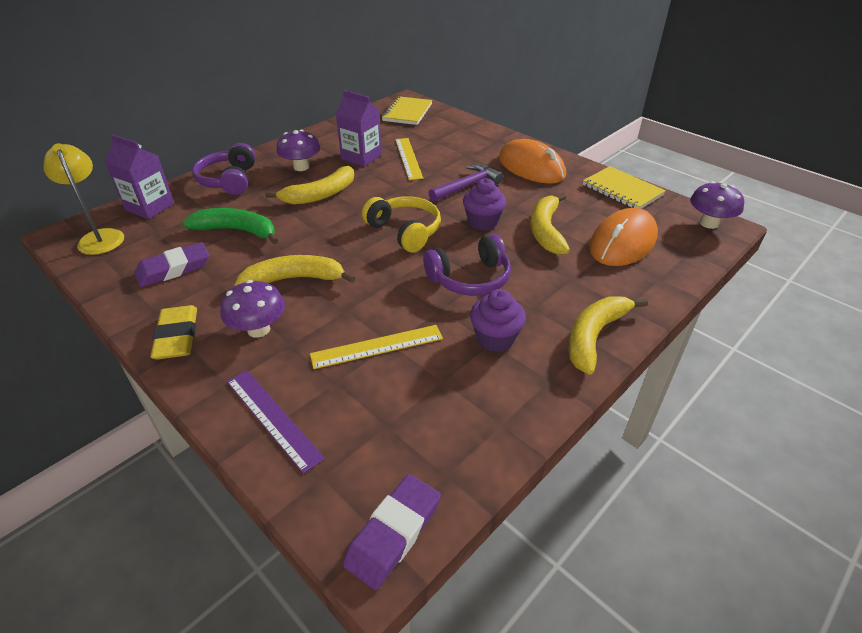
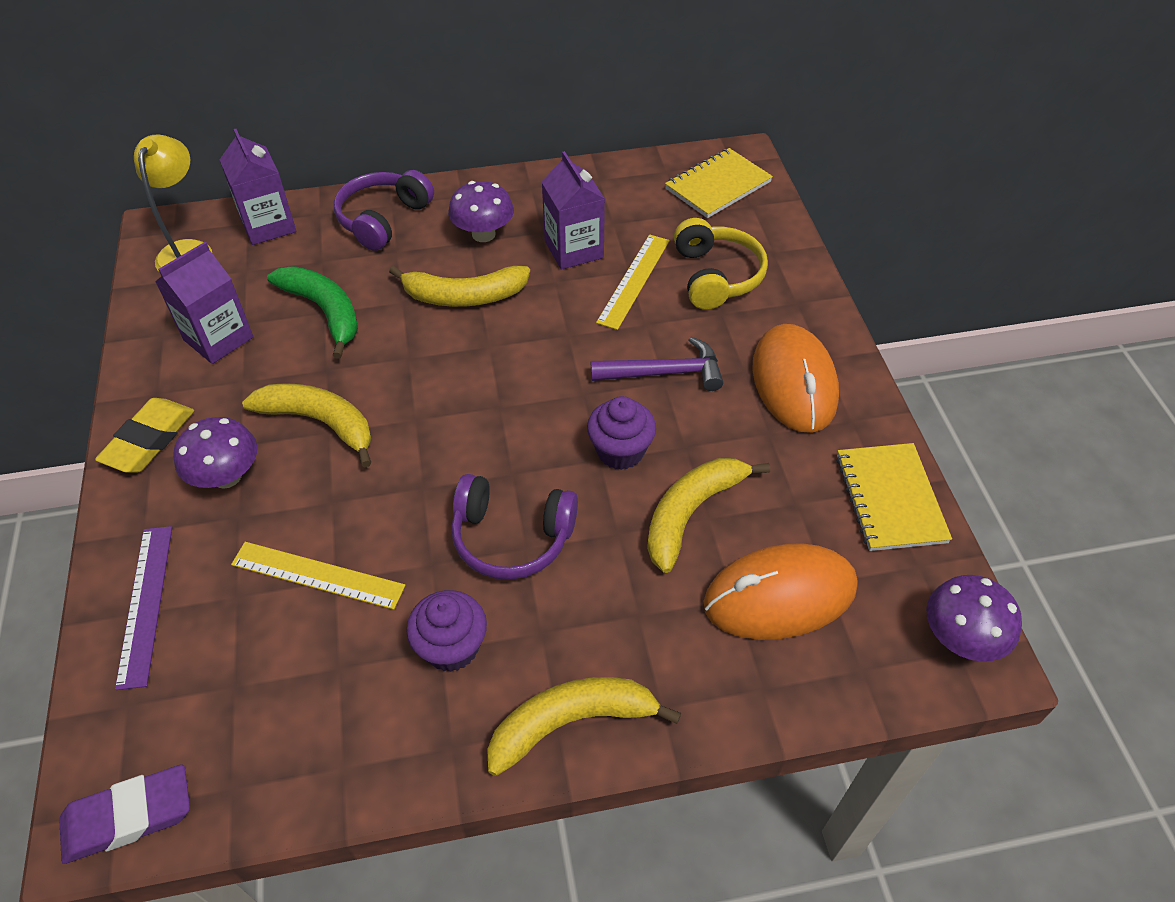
camera: 35 degrees right, 10 degrees up
(174, 269) = (218, 338): purple eraser -> purple carton
(405, 231) = (507, 414): yellow headphones -> yellow headphones (716, 276)

